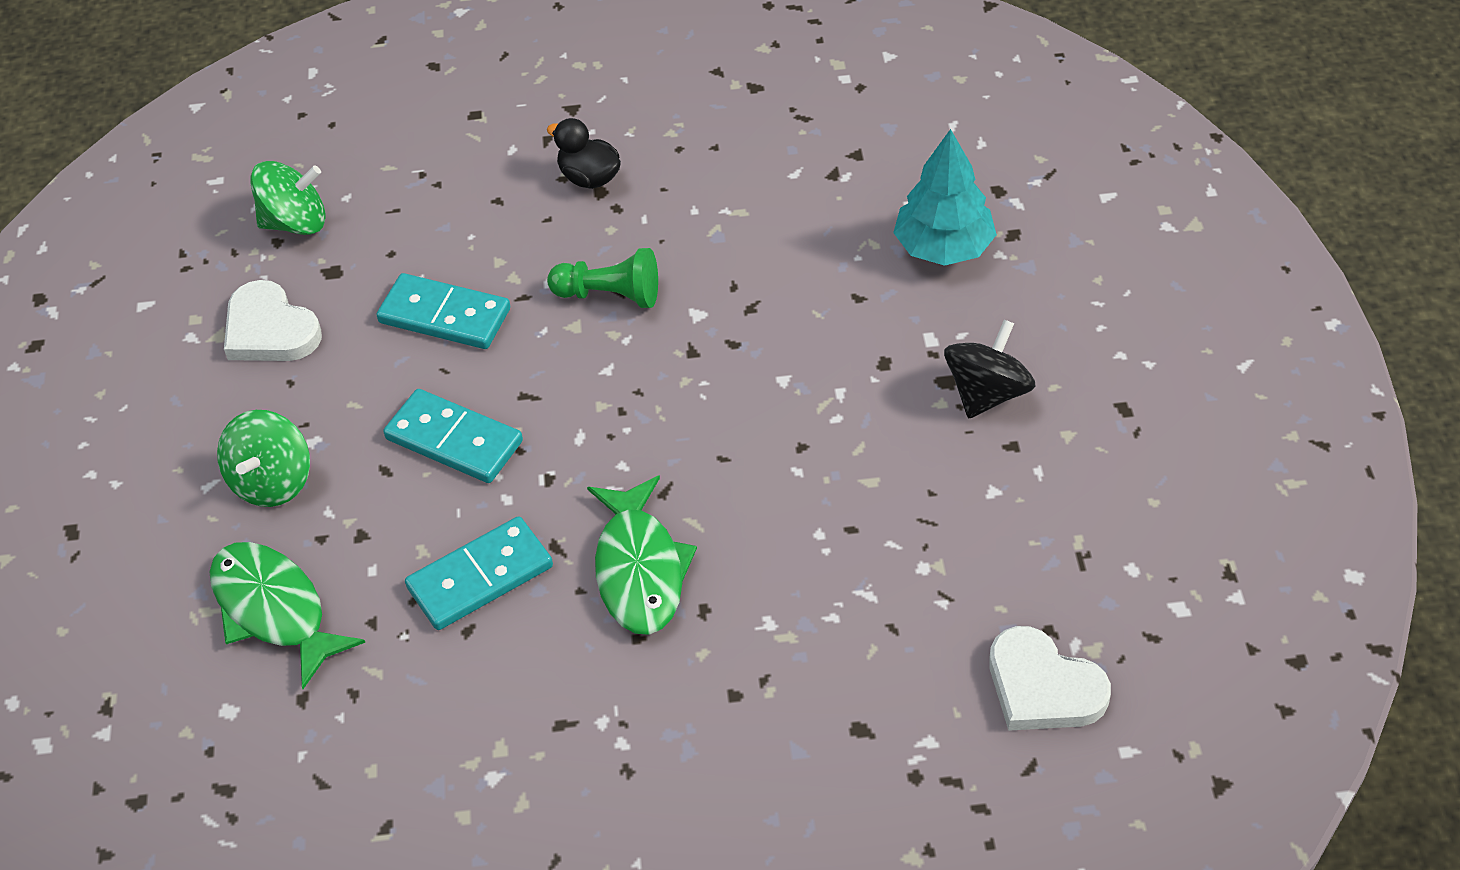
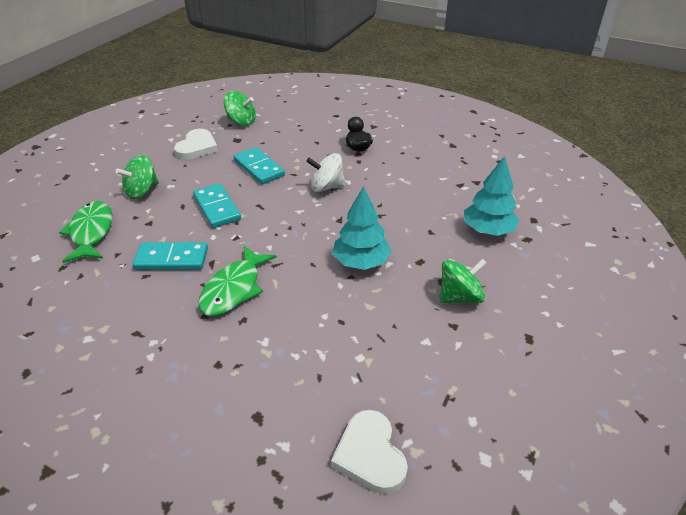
camera: 30 degrees right, 10 degrees down
(270, 330) = (197, 147): white heart -> white heart turned 150 degrees counterclockwise
(610, 295) = (326, 187): green pawn -> white spinning top
(795, 412) = (361, 262): none -> turquoise tree
(987, 393) = (459, 296): black spinning top -> green spinning top

